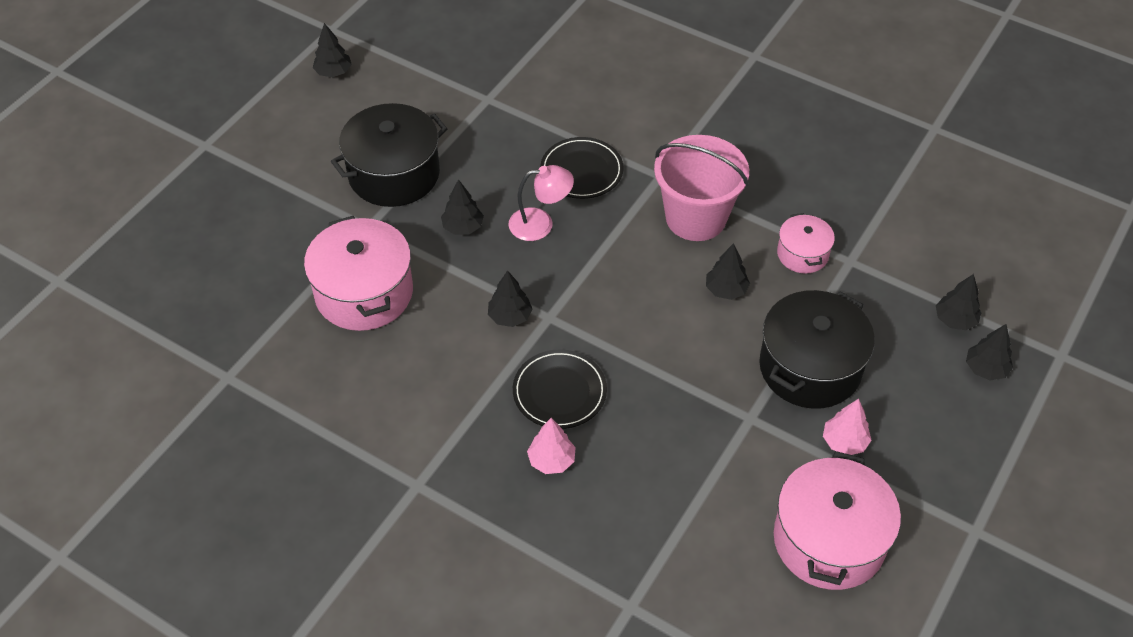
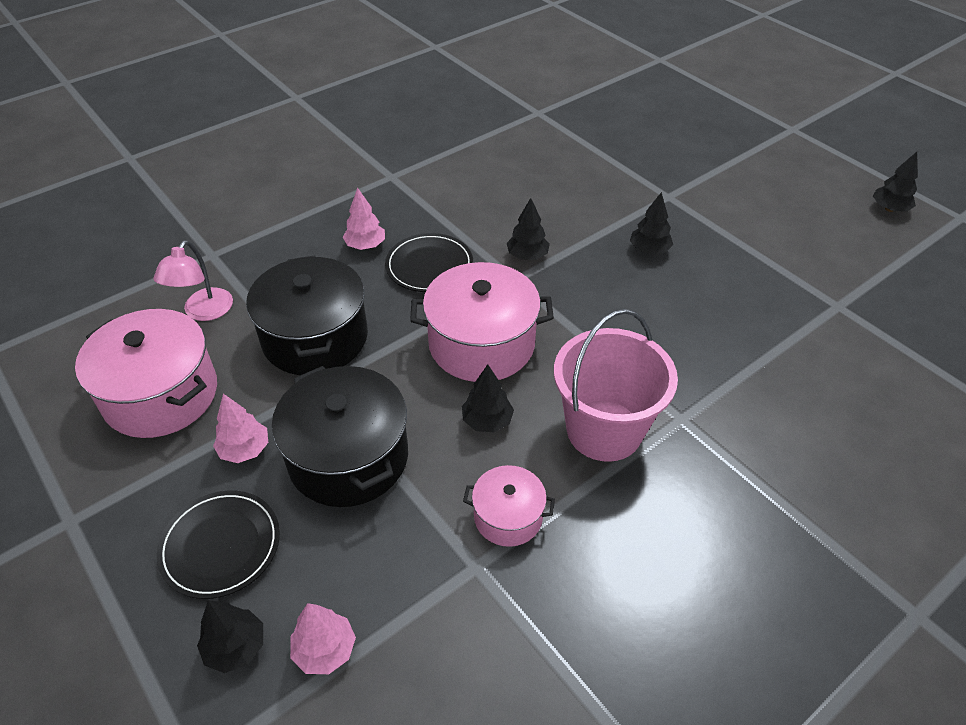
camera: 110 degrees right, 5 degrees down
(364, 293) = (592, 182): pink pot -> pink pot (481, 343)
(394, 174) = (733, 222): black pot -> black pot (315, 338)
(540, 224) = (636, 302): pink lamp -> pink lamp (203, 312)
(581, 171) = (706, 352): black plate -> black plate (221, 546)
(955, 320) = (325, 650): black tree -> pink tree

